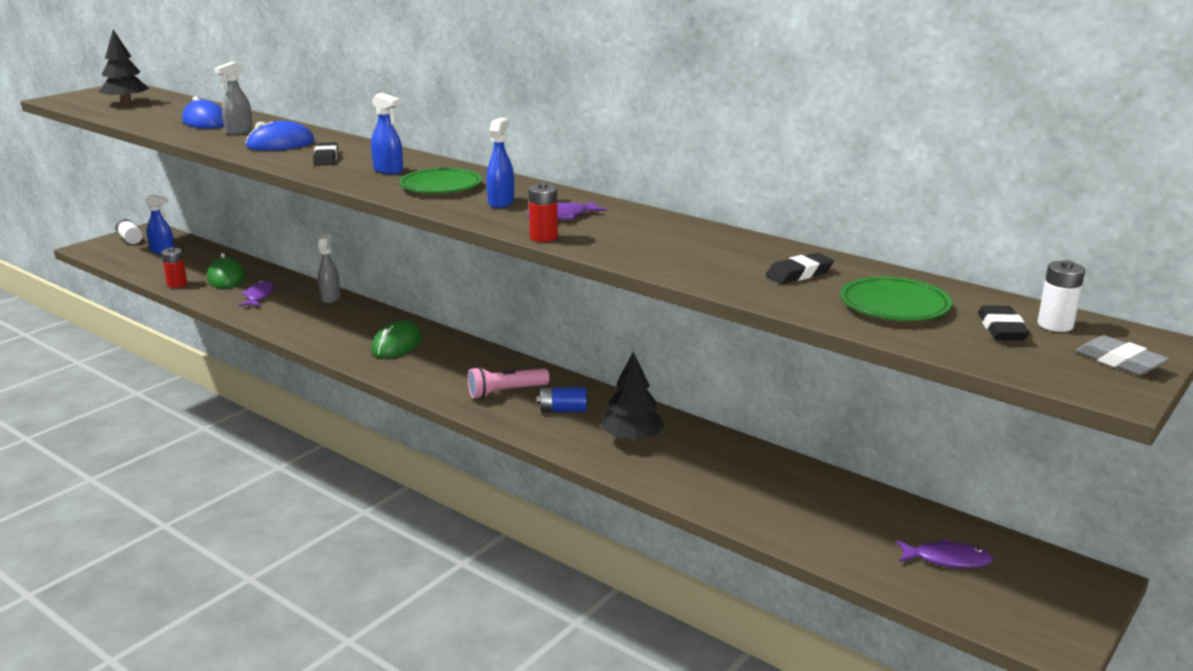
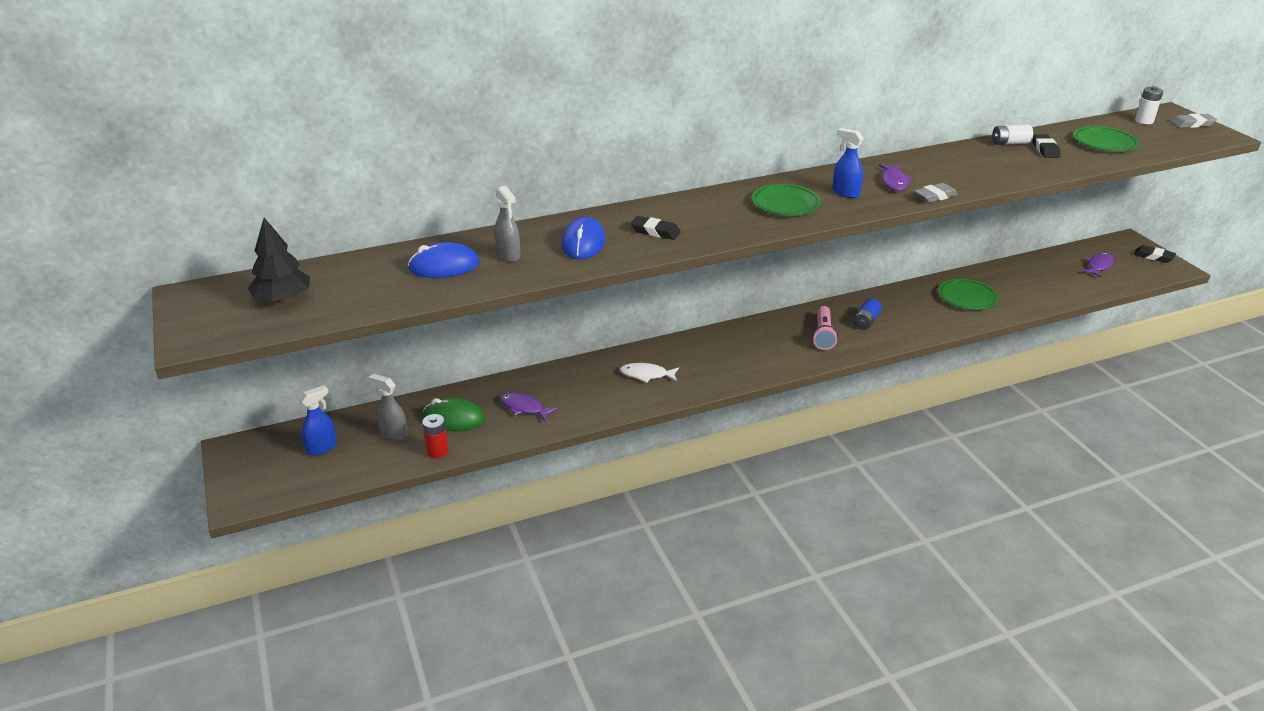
camera: 60 degrees left, 10 degrees up
(130, 239) = (250, 465): white battery -> white battery (1010, 143)
(330, 298) = (569, 371): grey spray bottle -> grey spray bottle (393, 433)
(349, 328) = (646, 375): none -> white fish
(388, 170) = (721, 214): blue spray bottle -> none
(397, 345) = (702, 360): green mouse -> none
(543, 237) = (935, 196): red battery -> grey eraser
(631, 438) = (922, 309): black tree -> none
(700, 464) = (967, 298): none -> green plate
(1001, 329) = (1145, 132): black eraser -> black eraser (1153, 257)

